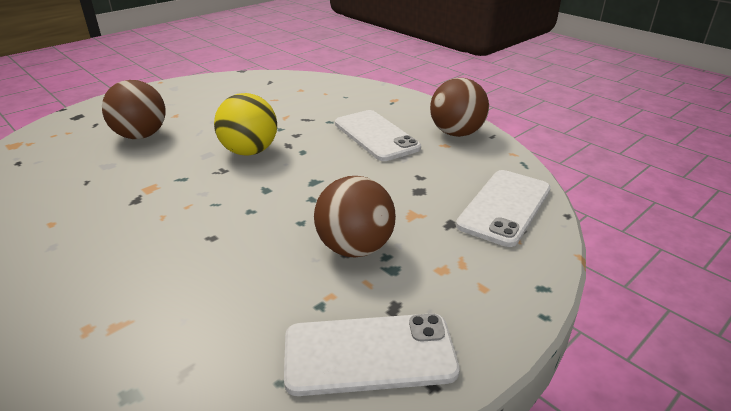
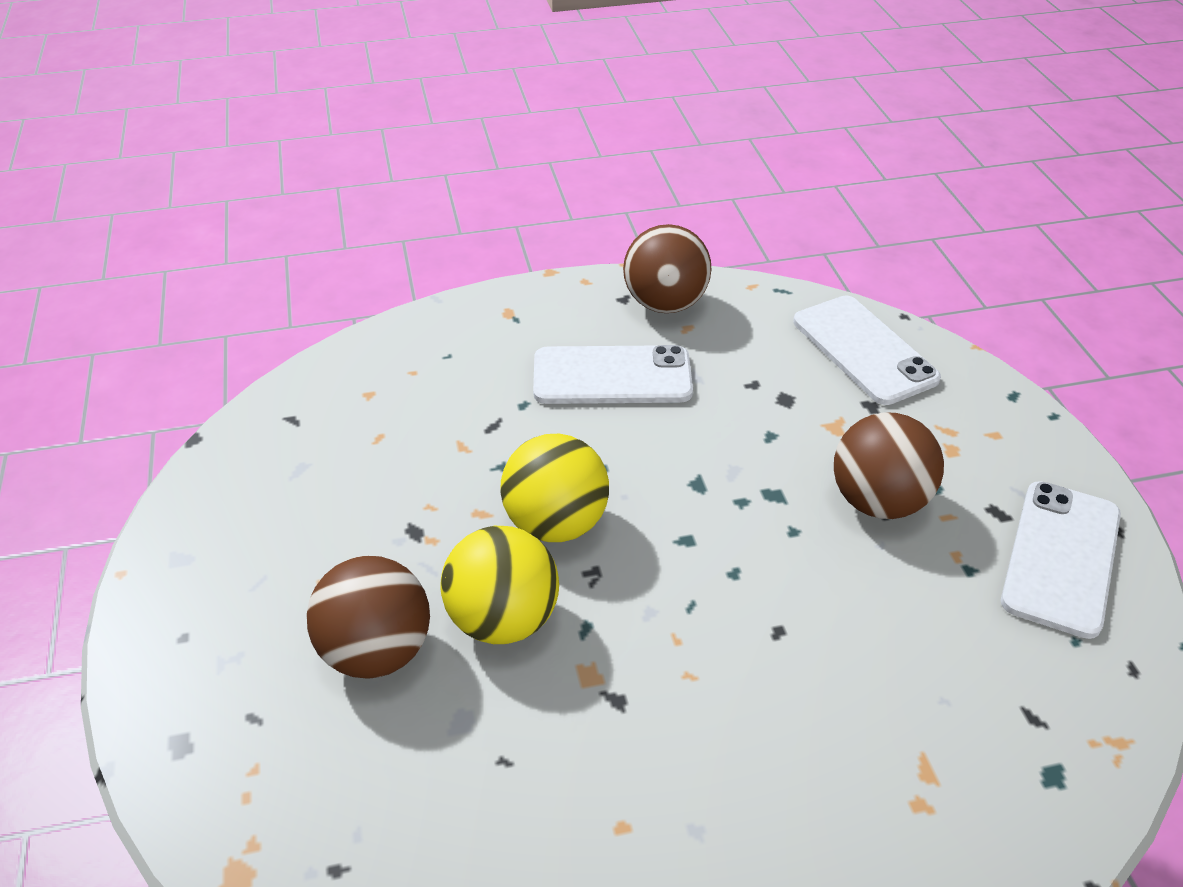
camera: 60 degrees left, 10 degrees up
(175, 157) = (503, 620): none -> yellow ball

